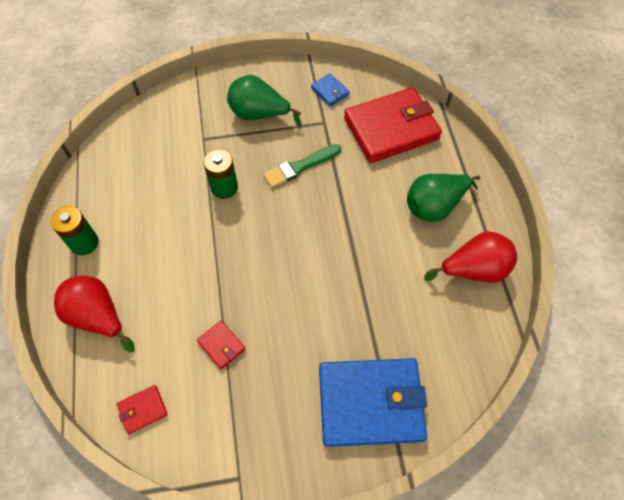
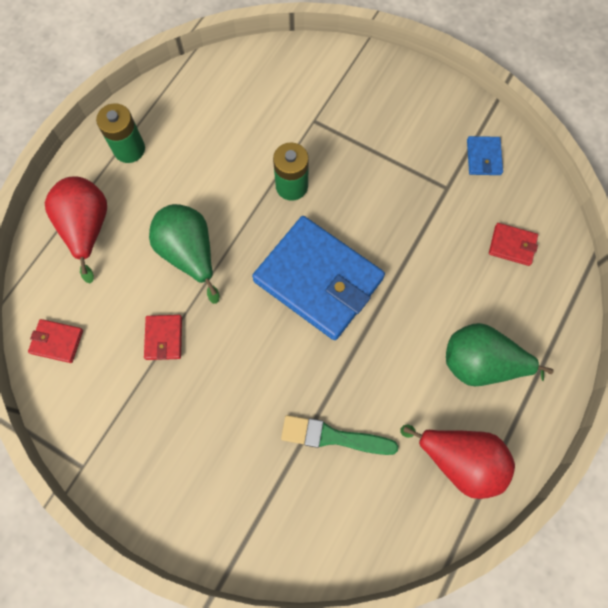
camera: 40 degrees right, 10 degrees up
(259, 114) = (389, 132): green pear -> green pear (189, 254)
(300, 167) = (381, 218): green brush -> green brush (333, 437)
(370, 403) = (244, 501): blue wallet -> blue wallet (318, 280)
(391, 128) = (512, 245): red wallet -> red wallet, size x0.41

